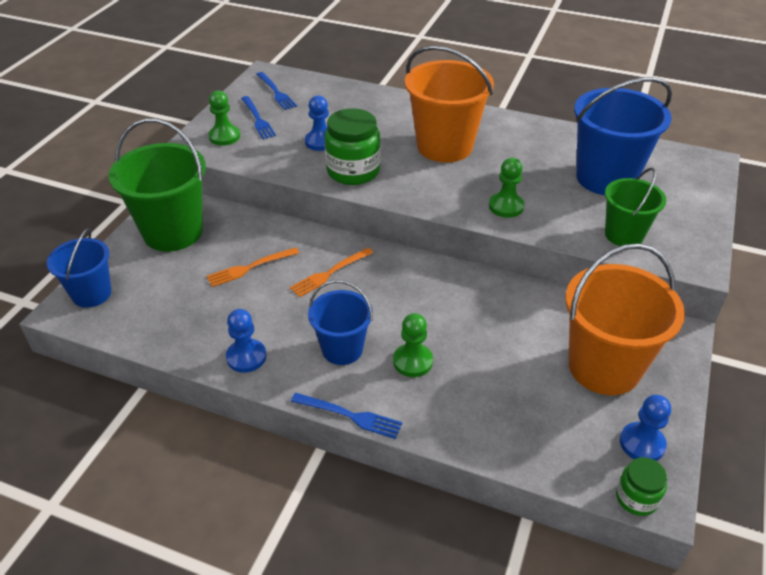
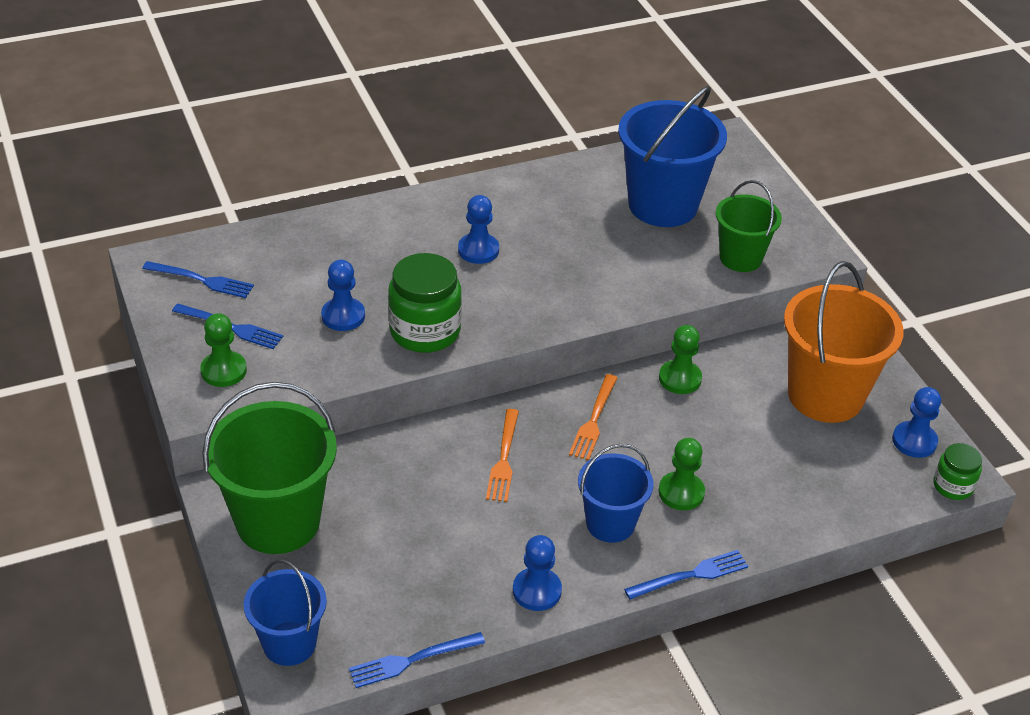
camera: 45 degrees left, 0 degrees up
(131, 345) = (412, 660): none -> blue fork
(250, 268) = (417, 505): orange fork -> orange fork (593, 420)
(444, 146) = (478, 250): orange bucket -> blue pawn
(506, 206) = (615, 286): green pawn -> green pawn (680, 378)

